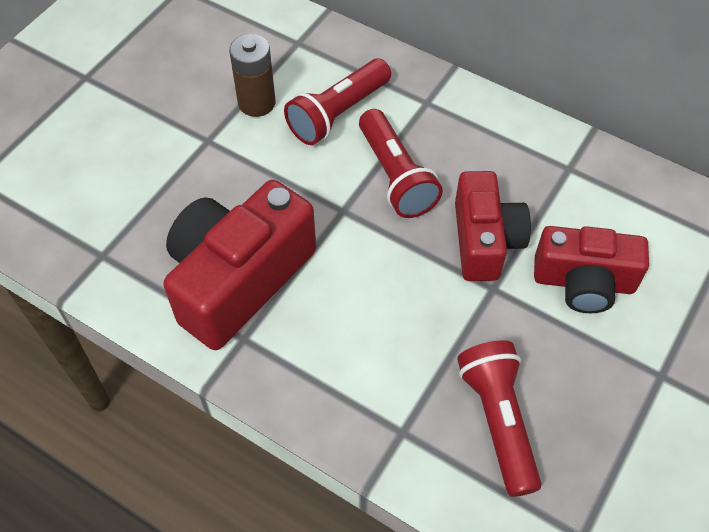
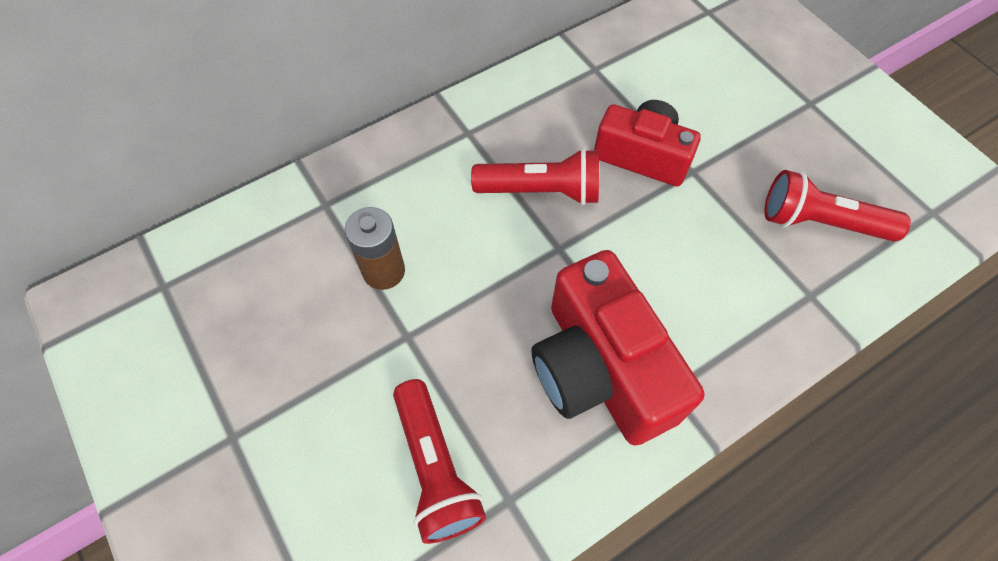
camera: 65 degrees left, 5 degrees up
(338, 114) = (440, 206): red flashlight -> red flashlight (436, 468)
(583, 282) = (711, 110): red camera -> none

